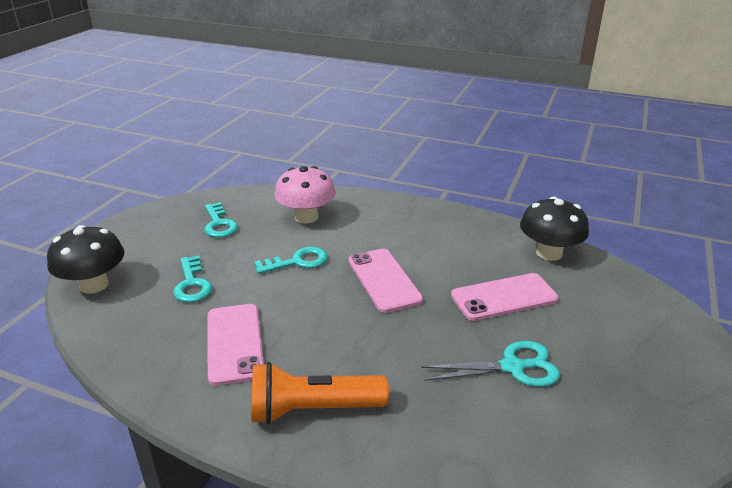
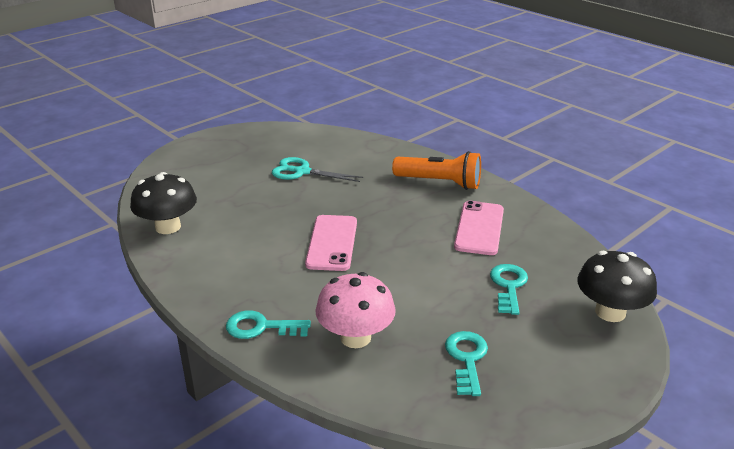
camera: 155 degrees left, 0 degrees up
(298, 262) = (397, 281): turquoise key -> turquoise key (261, 327)
(504, 297) = (254, 206): pink phone -> none

